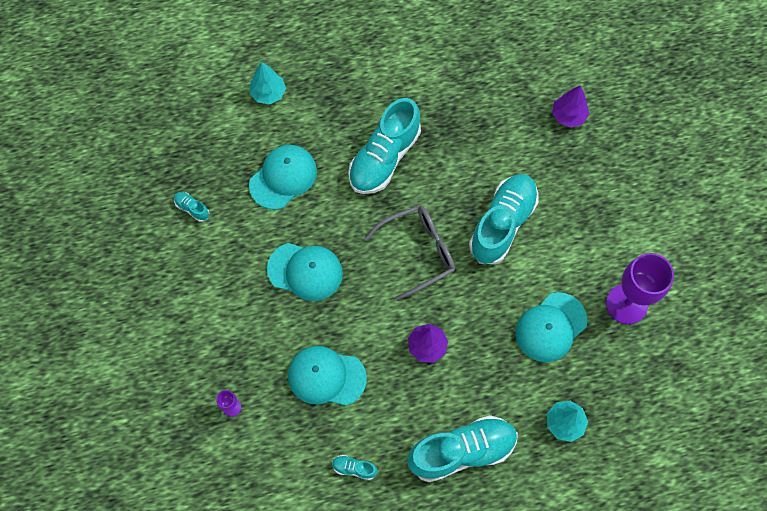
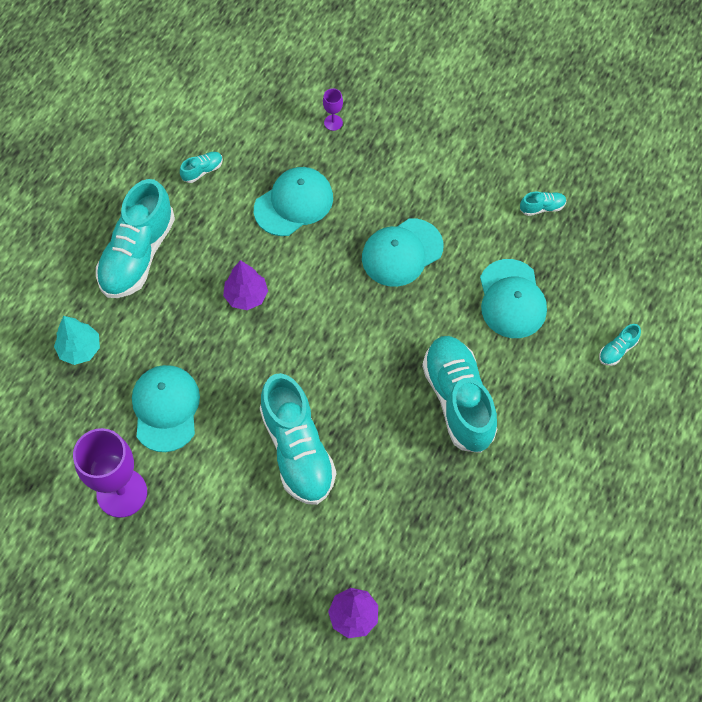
camera: 130 degrees right, 5 degrees down
(268, 93) = (617, 350): turquoise tree -> turquoise shoe
(417, 252) = (337, 355): grey glasses -> none

